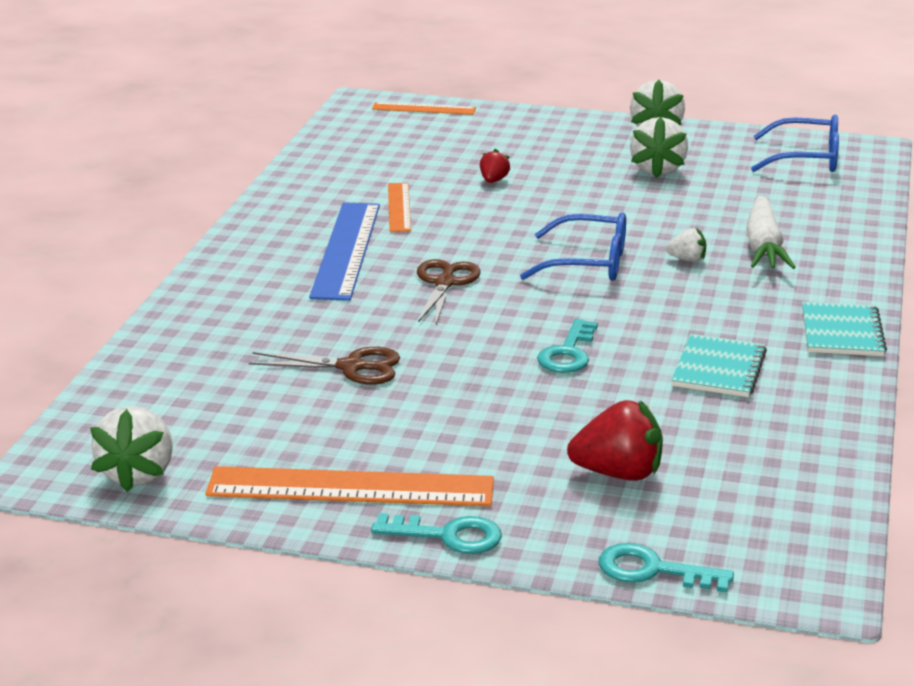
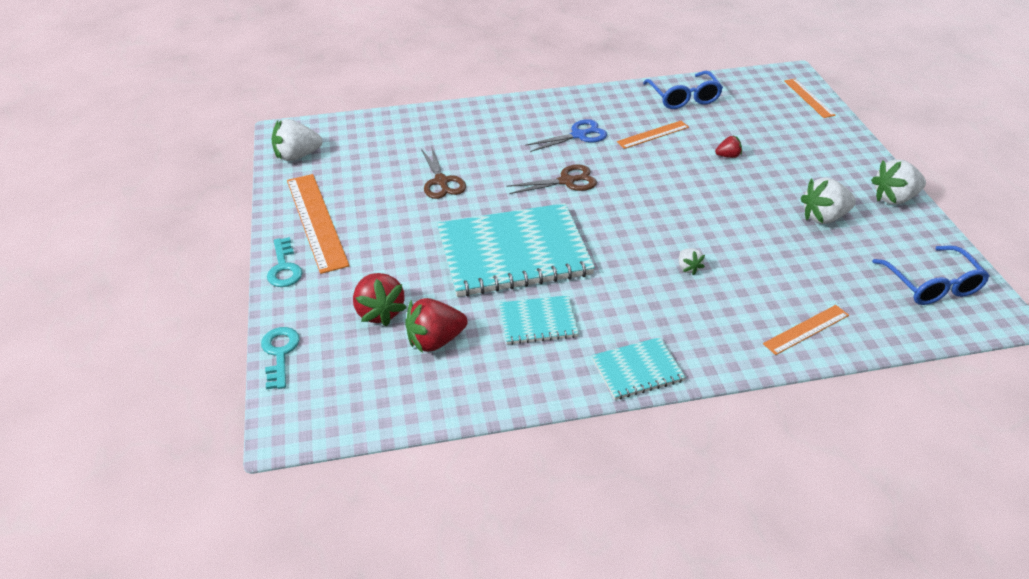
camera: 65 degrees right, 15 degrees up
(346, 250) = (578, 135): blue ruler -> blue scissors
(568, 353) = (513, 253): turquoise key -> turquoise notebook
(588, 263) = (643, 227): blue glasses -> blue glasses (684, 98)
(708, 444) = (435, 341): none -> red strawberry
(763, 247) = (744, 299): white carrot -> none
(833, 232) = (806, 329): none -> orange ruler

